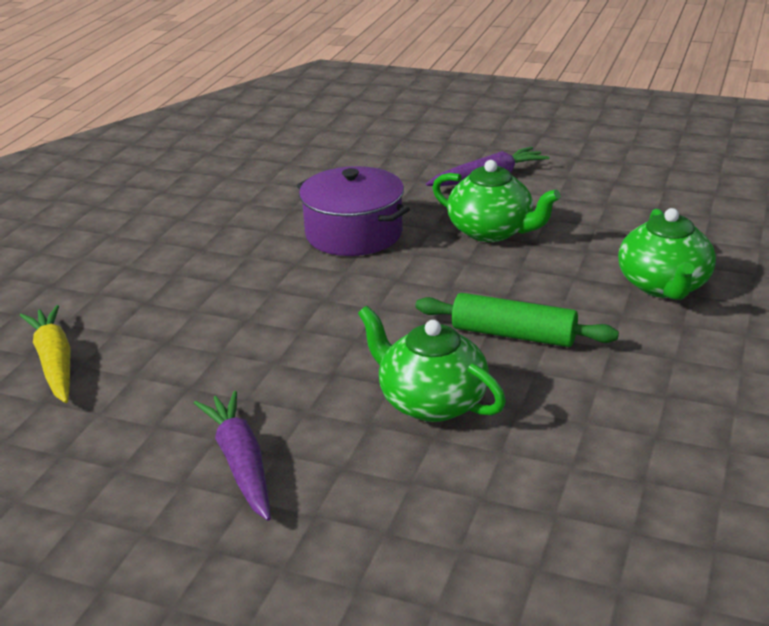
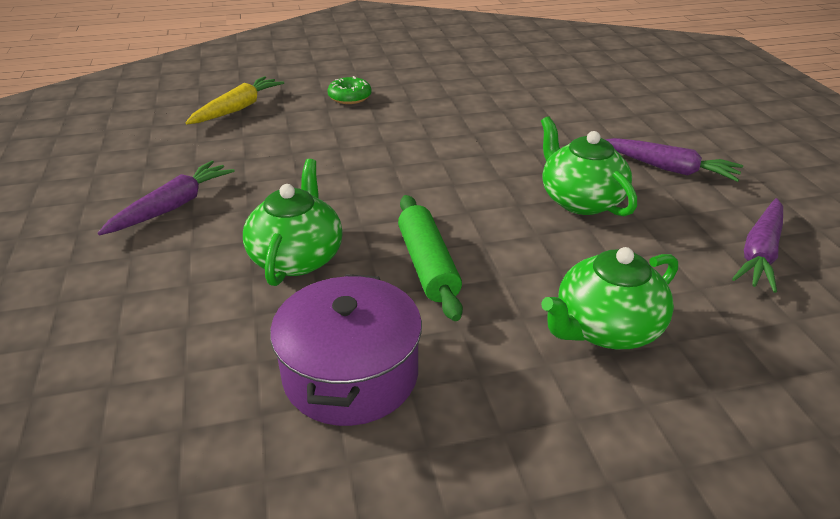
camera: 55 degrees right, 5 degrees up
(140, 280) = (350, 97): none -> green donut
(354, 233) = (497, 143): purple pot -> purple pot (350, 374)
(492, 231) = (580, 200): green teapot -> green teapot turned 150 degrees clockwise
(631, 194) = (760, 253): none -> purple carrot

